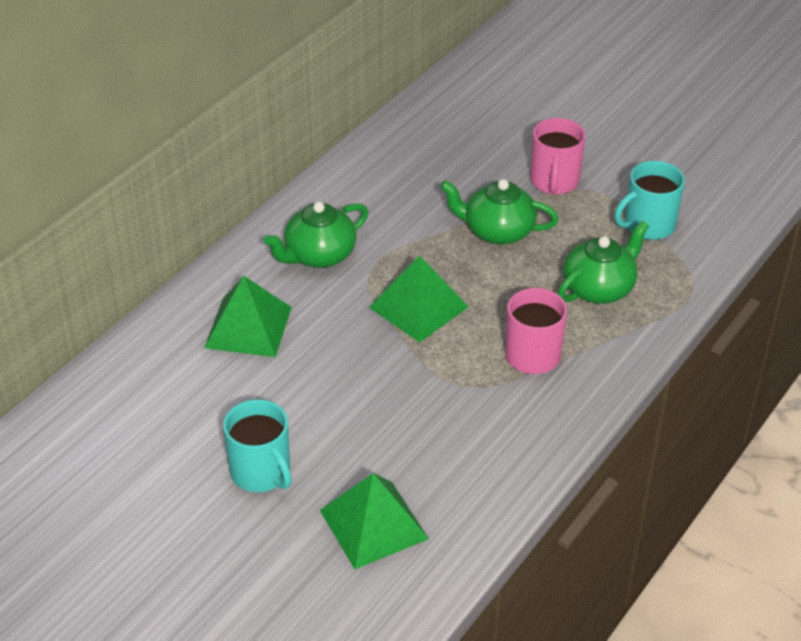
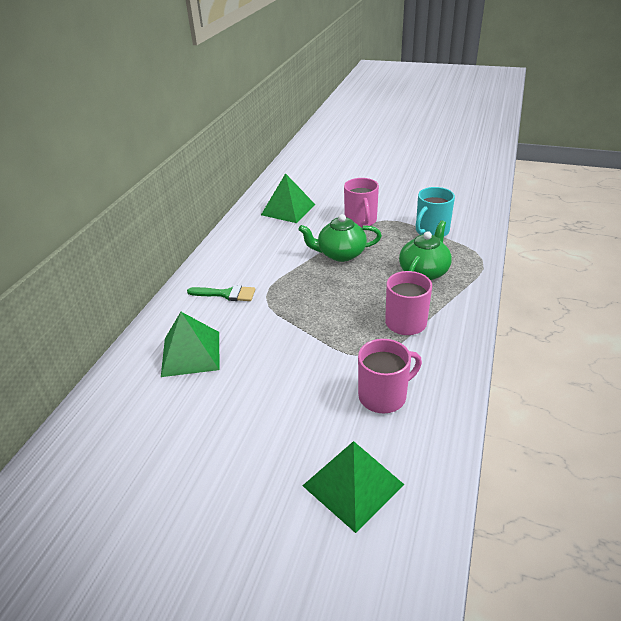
camera: 15 degrees left, 5 degrees down
(261, 472) = (240, 465): turquoise mug -> none
(319, 255) = (226, 294): green teapot -> green brush
(418, 307) = (311, 310): green pyramid -> green pyramid (288, 209)
(456, 440) = (383, 396): none -> pink mug

